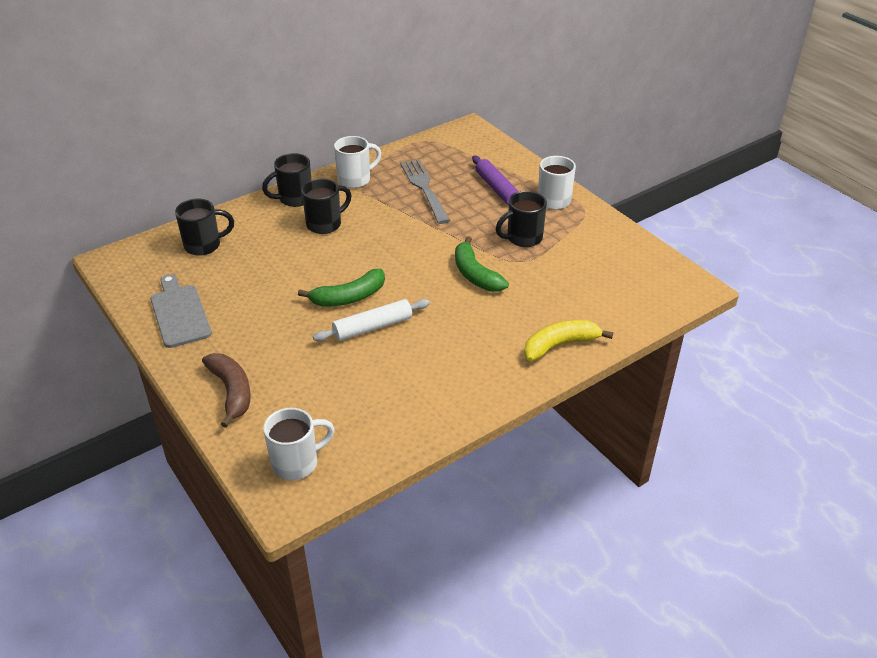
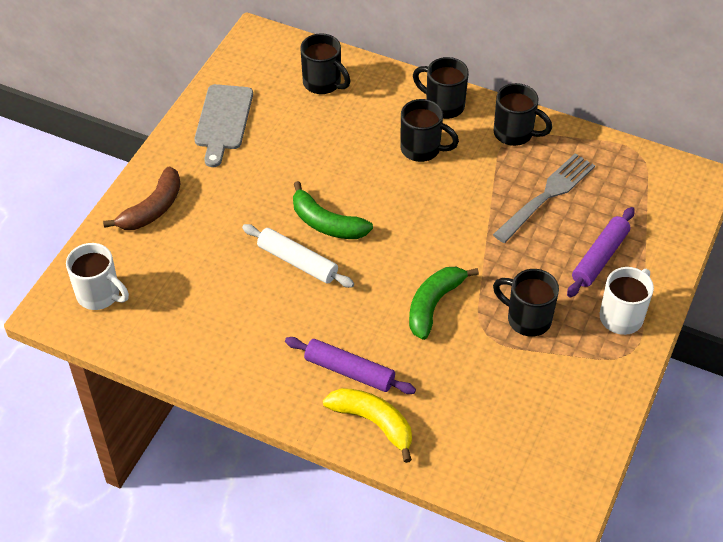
camera: 60 degrees right, 10 degrees up
(179, 313) = (223, 121): grey cutting board -> grey cutting board turned 150 degrees clockwise
(355, 179) = (515, 133): white mug -> black mug
(503, 339) = (349, 371): none -> purple rolling pin

